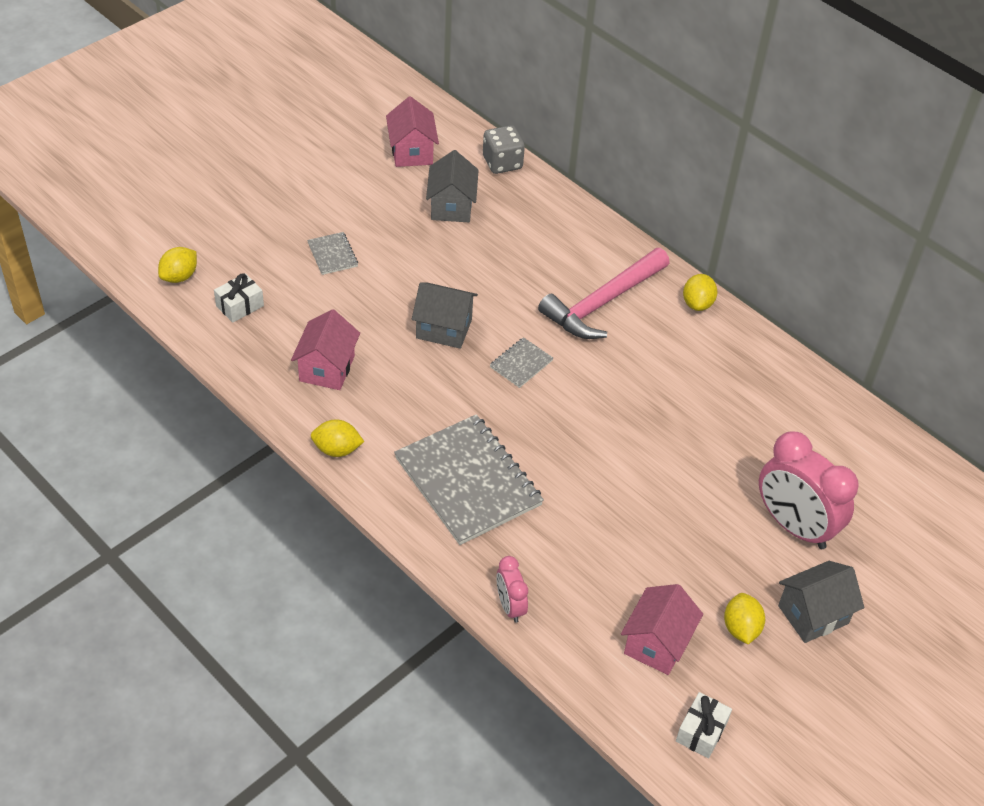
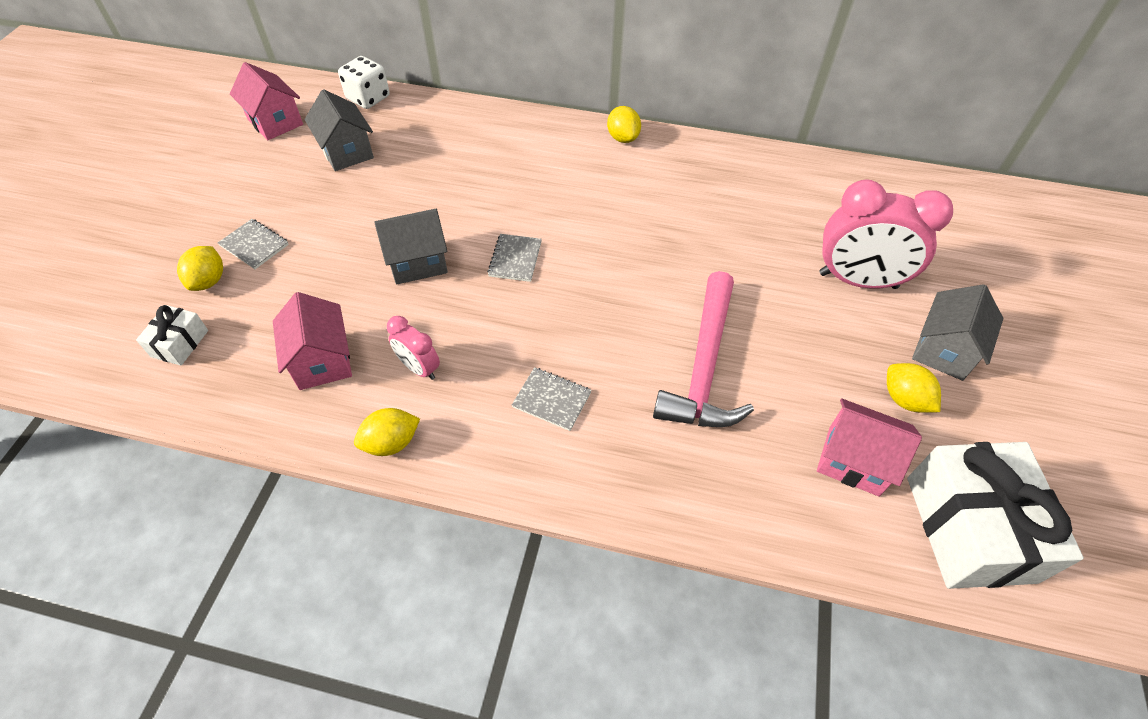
camera: 30 degrees left, 5 degrees up
(179, 276) = (86, 346): yellow lemon -> yellow lemon (209, 281)
(468, 481) = (552, 400): grey notebook -> grey notebook, size x0.44
(502, 163) = (368, 98): grey dice -> white dice
(510, 606) = (694, 510): pink clock -> pink clock (419, 368)
(603, 303) = (545, 172): pink hammer -> pink hammer (704, 366)
(657, 643) = (853, 461): pink house -> pink house turned 60 degrees counterclockwise
(701, 732) = (969, 528): white gift -> white gift, size x2.15

